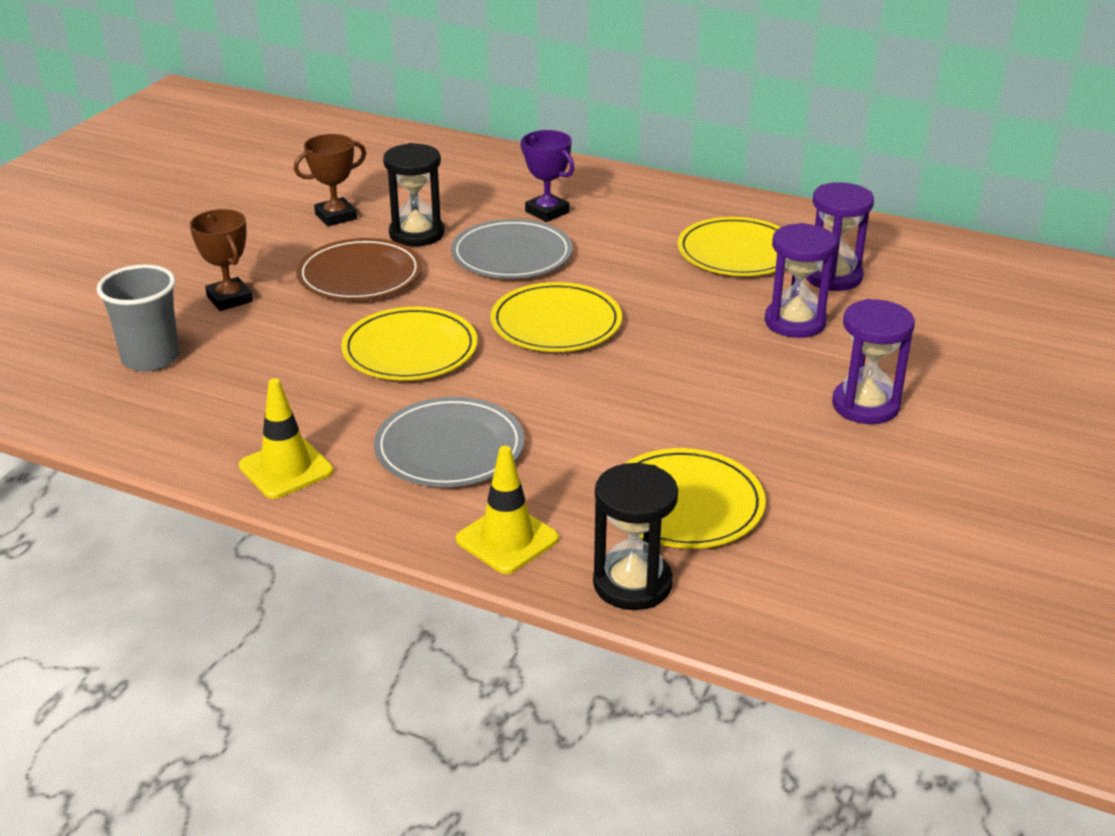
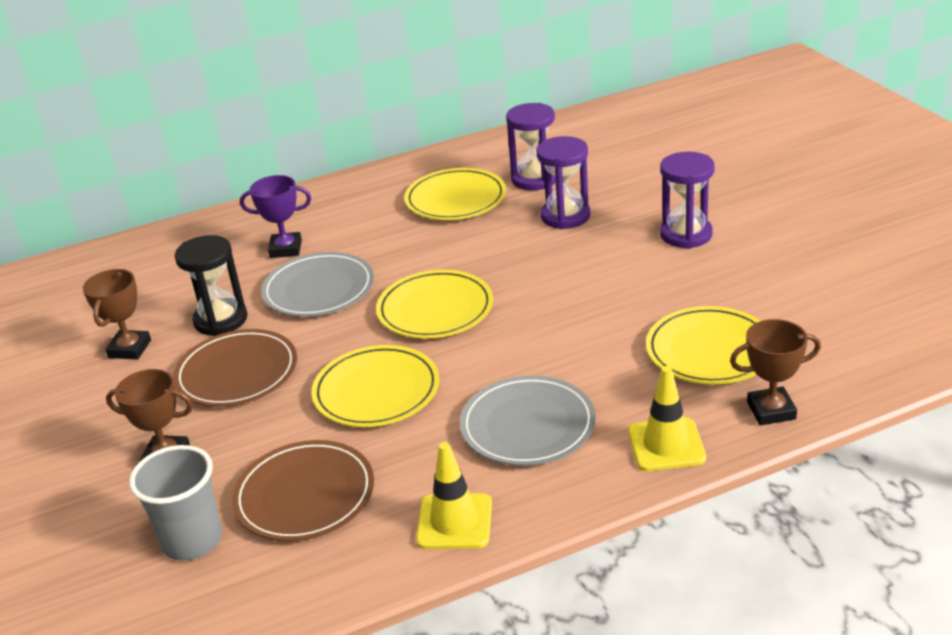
camera: 45 degrees left, 0 degrees up
(247, 381) = (305, 495): none -> brown plate
(632, 584) = (771, 410): black hourglass -> brown trophy

